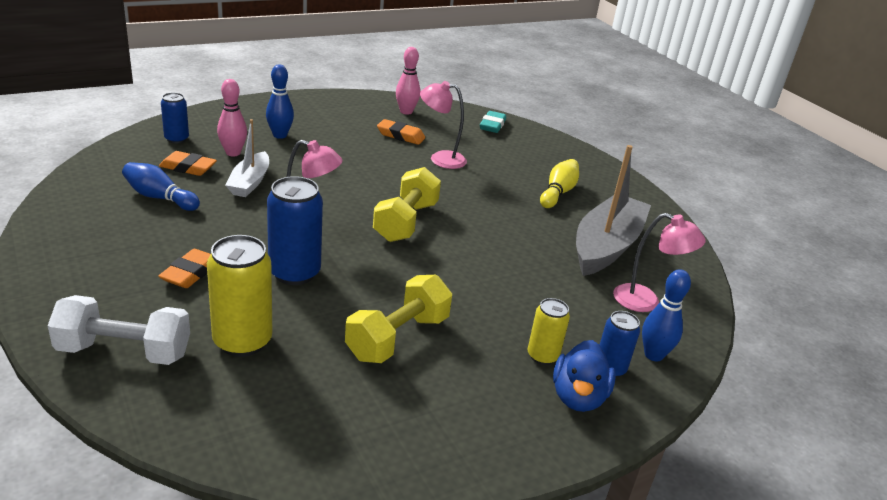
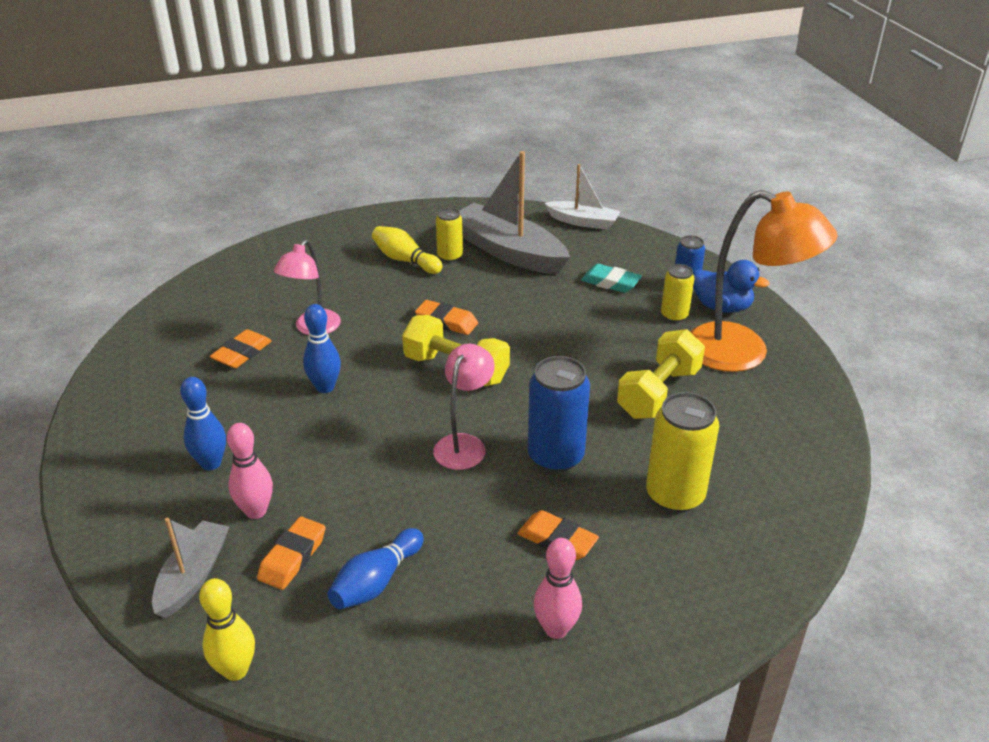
camera: 75 degrees left, 5 degrees up
(96, 157) = (236, 670): none -> yellow bowling pin
(124, 351) = (702, 584): white dumbbell -> none
(176, 139) = (193, 576): blue can -> grey boat
(250, 182) = (346, 493): white boat -> white boat (583, 222)
(398, 338) = (658, 393): yellow dumbbell -> yellow dumbbell turned 75 degrees clockwise
(406, 112) = (170, 342): pink bowling pin -> pink bowling pin (556, 629)
(473, 215) = (446, 322): none -> orange eraser
(488, 409) = (743, 353): none -> orange lamp
(492, 125) = (233, 278): turquoise eraser -> turquoise eraser (610, 282)
(577, 214) = (450, 256): none -> yellow can
(646, 301) = (595, 249): pink lamp -> none
(653, 355) = (666, 261): blue bowling pin -> blue bowling pin (325, 387)

